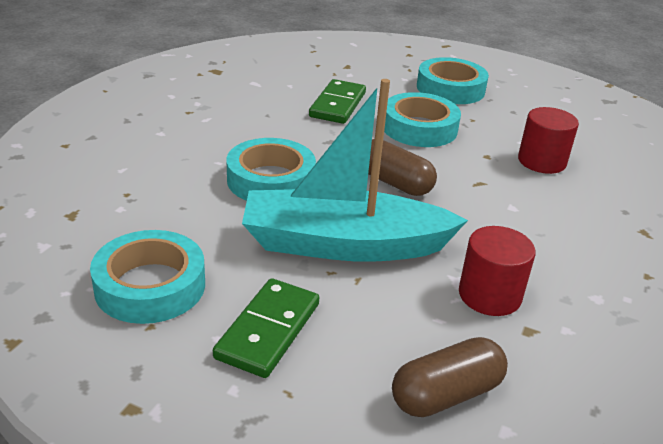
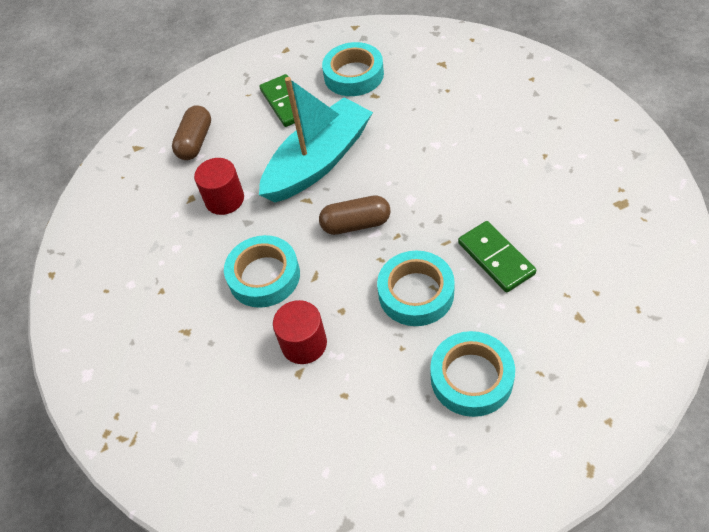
camera: 140 degrees right, 20 degrees up
(271, 180) = (411, 160): turquoise tape -> turquoise tape (264, 276)

